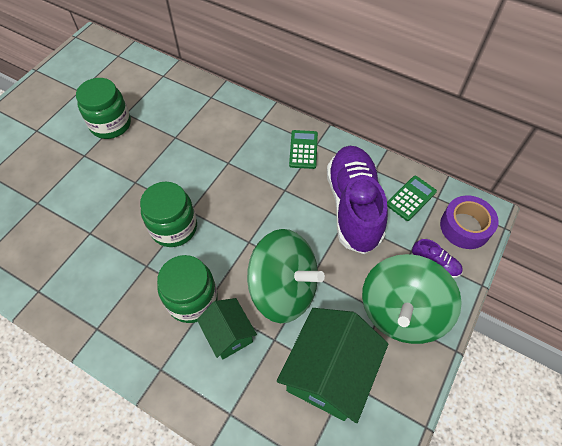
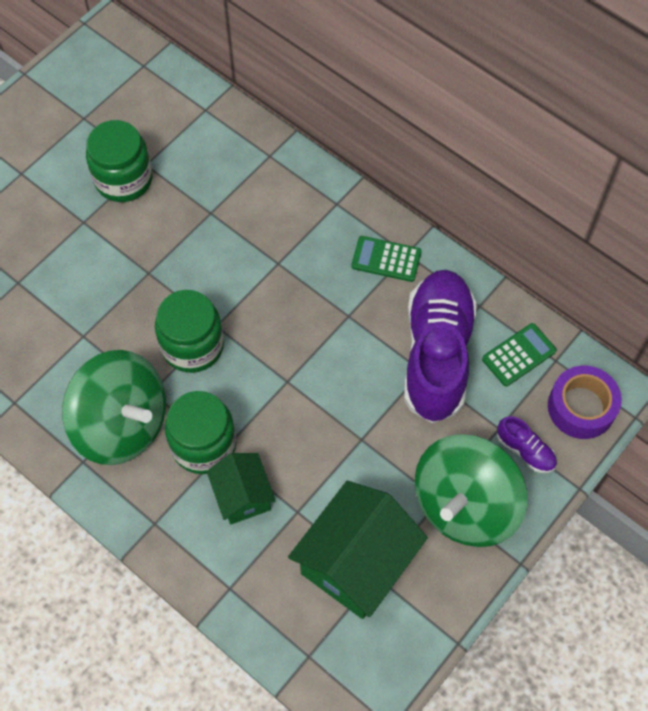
camera: 10 degrees right, 5 degrees up
(284, 289) = (321, 451): green spinning top -> green spinning top (122, 424)
(303, 149) = (386, 259): green calculator -> green calculator turned 90 degrees counterclockwise

